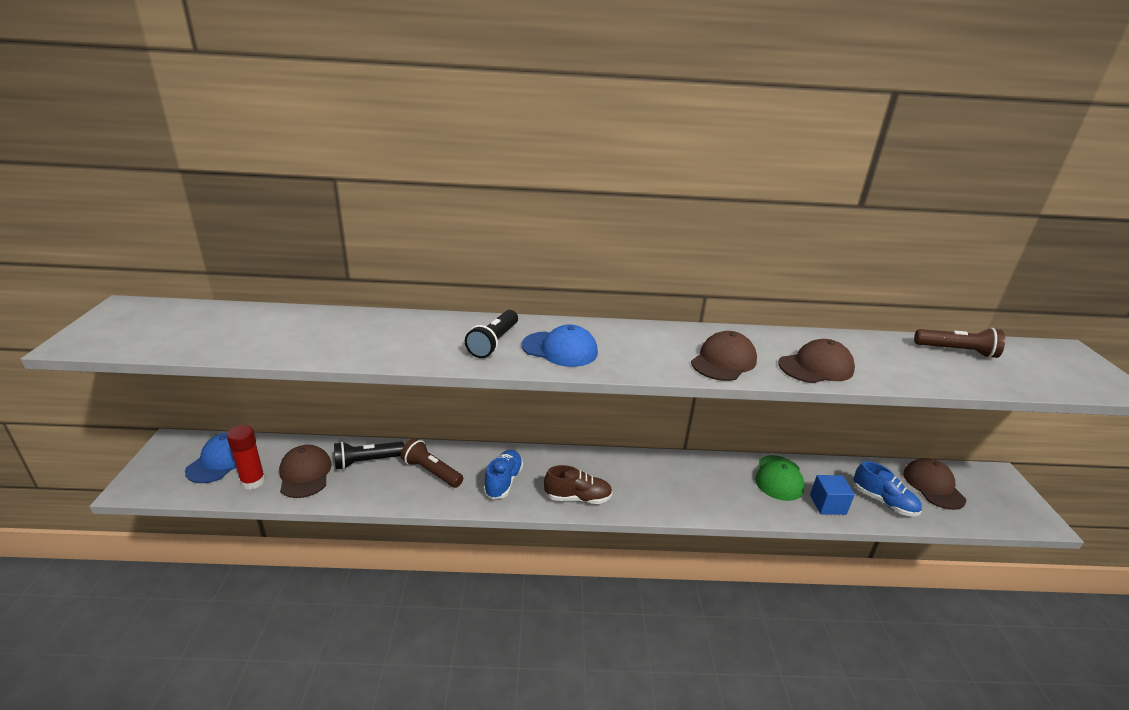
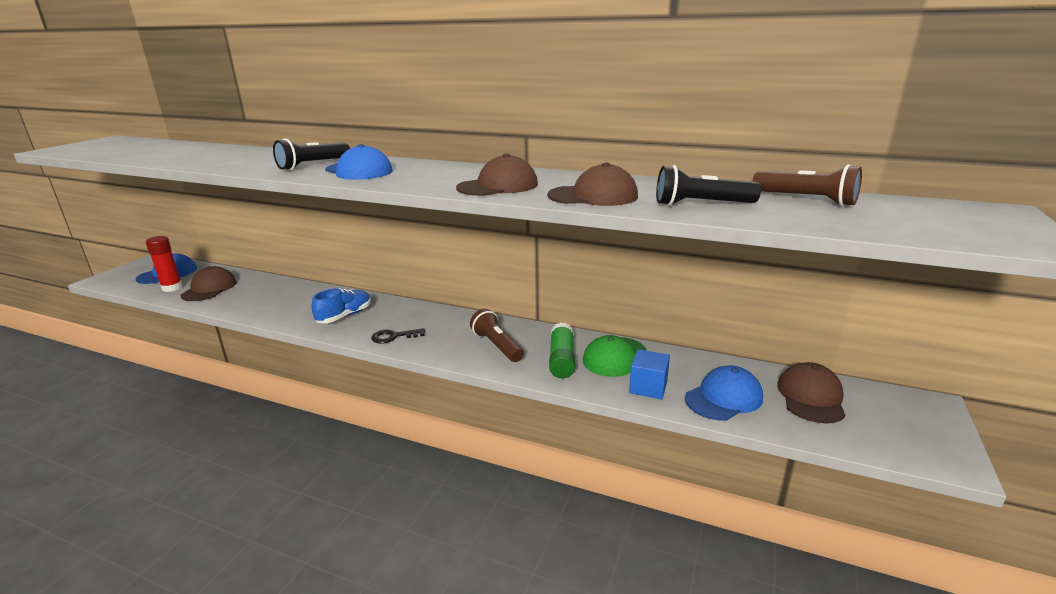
camera: 25 degrees right, 5 degrees down
(367, 461) = (259, 288): black flashlight -> black flashlight (701, 204)
(431, 472) = (297, 301): brown flashlight -> brown flashlight (497, 345)
(577, 498) = (393, 337): brown shoe -> black key
(743, 491) = (562, 360): none -> green glue stick
(883, 501) = (724, 398): blue shoe -> blue cap

